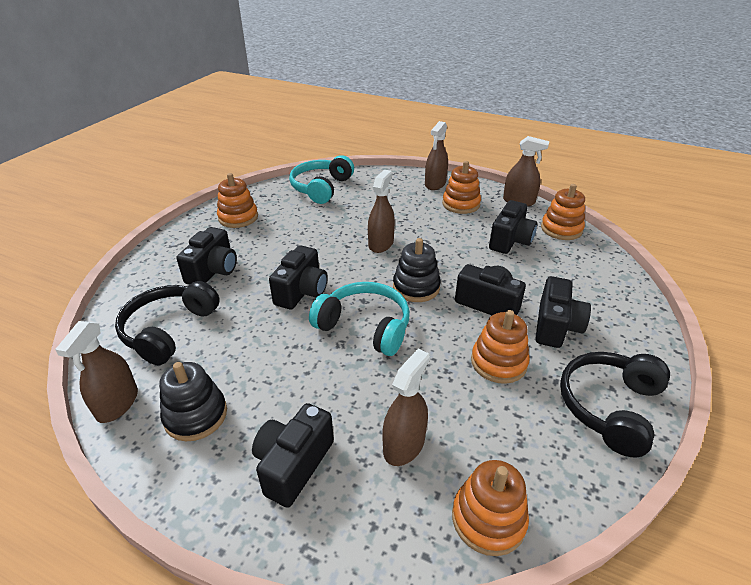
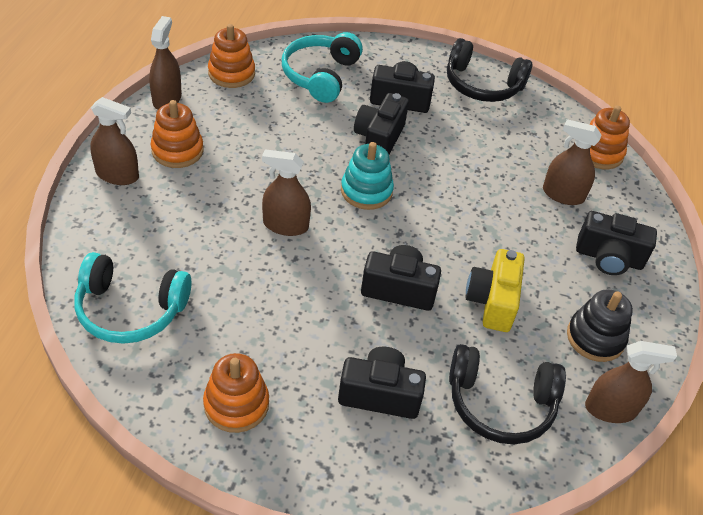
camera: 105 degrees left, 10 degrees up
(269, 346) = (492, 301): none -> yellow camera
(365, 326) = (440, 228): turquoise headphones -> turquoise headphones (320, 75)
(416, 287) = (366, 191): black stacking toy -> turquoise stacking toy
(498, 362) = (457, 138): orange stacking toy -> none
(510, 241) = (262, 114): black camera -> none

